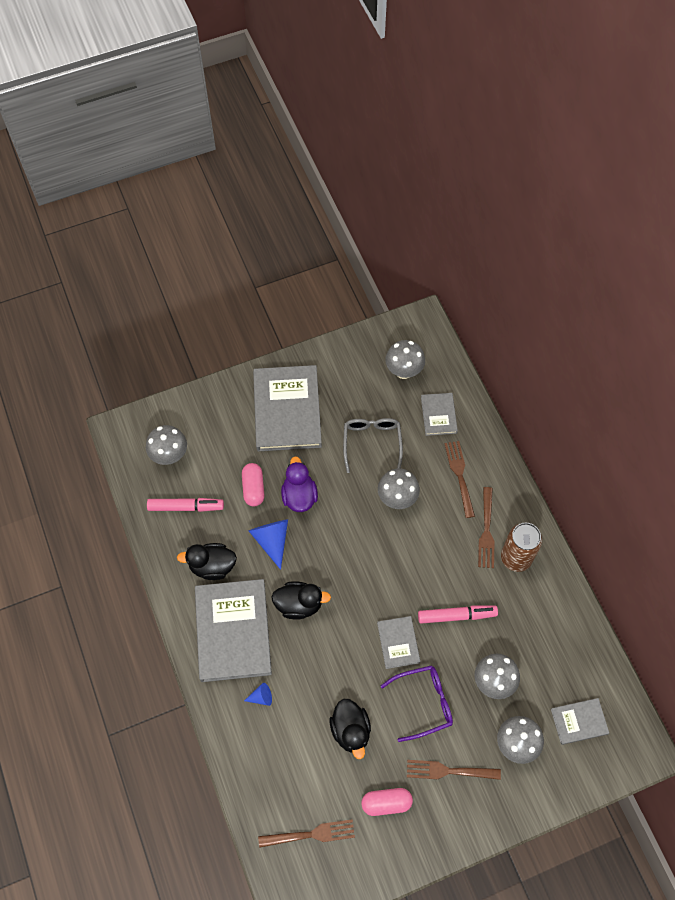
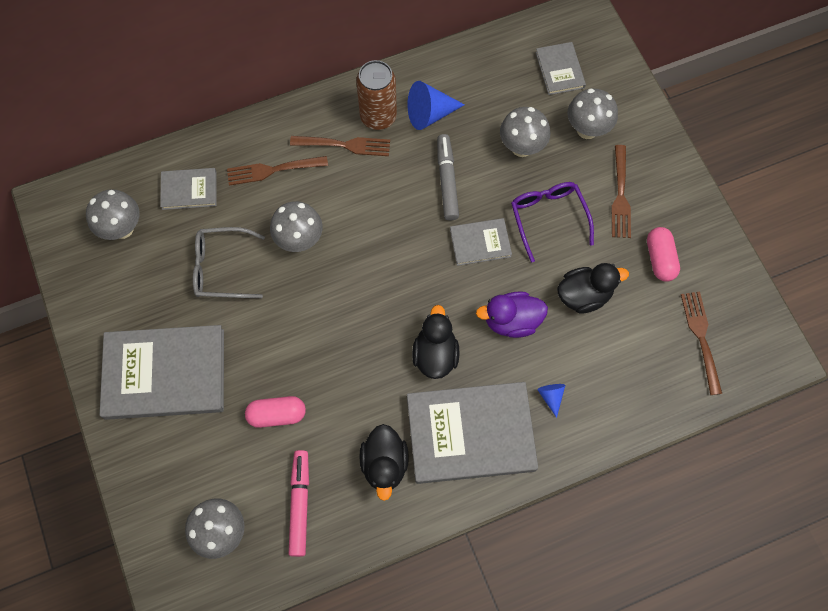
camera: 90 degrees left, 5 degrees up
(272, 540) = (350, 389): blue cone -> blue cone (430, 114)
(299, 496) = (290, 356): purple duck -> purple duck (511, 321)
(457, 616) = (447, 180): pink marker -> grey marker

